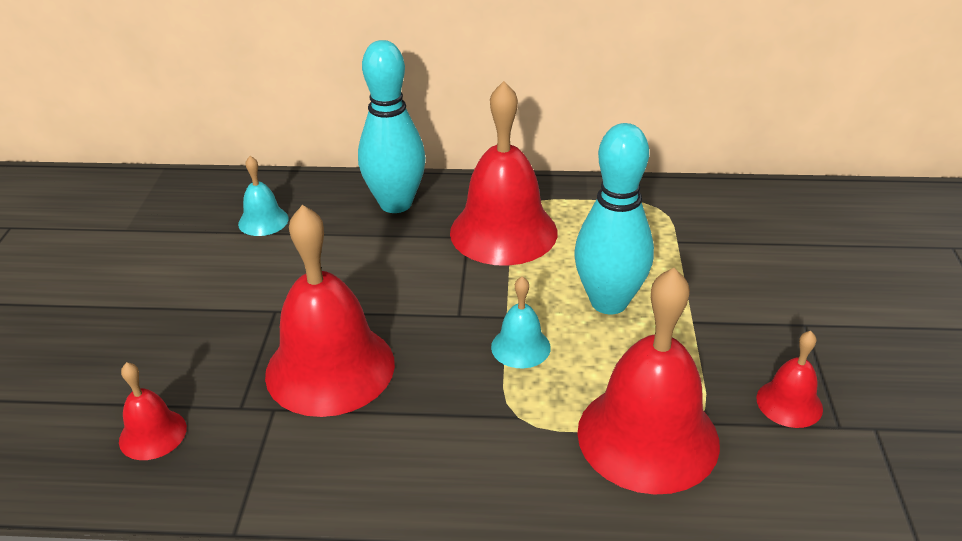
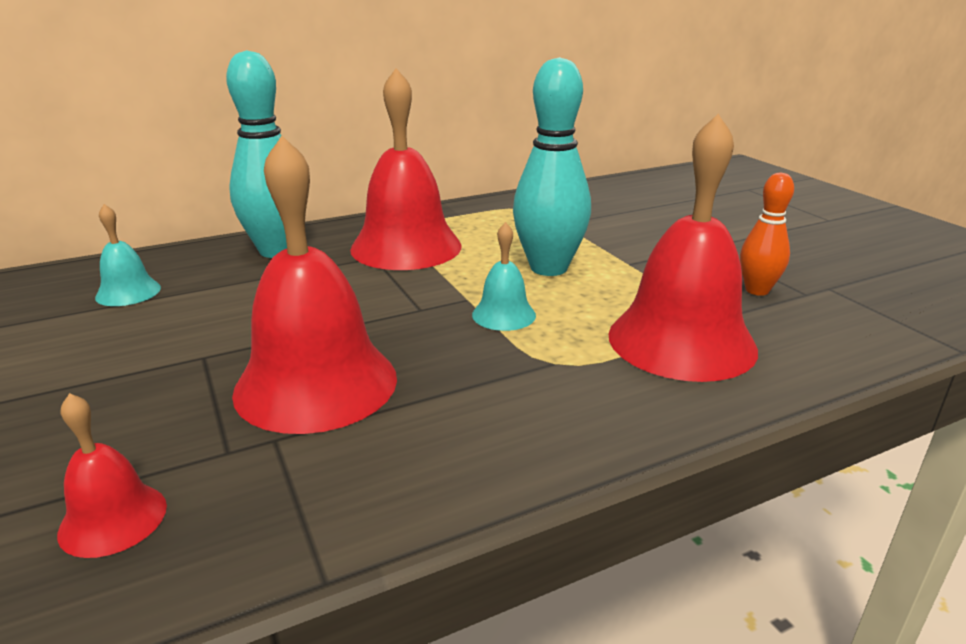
camera: 30 degrees left, 10 degrees down
(789, 403) = (757, 290): red bell -> orange bowling pin

